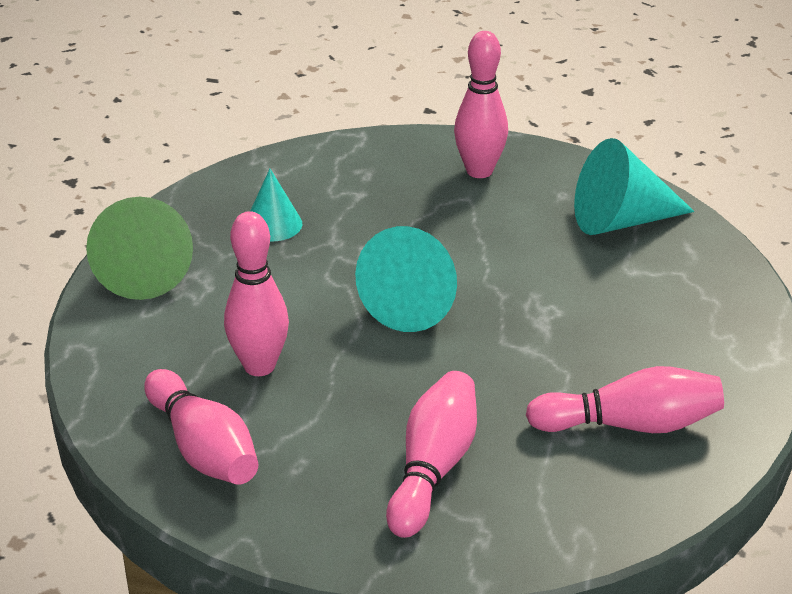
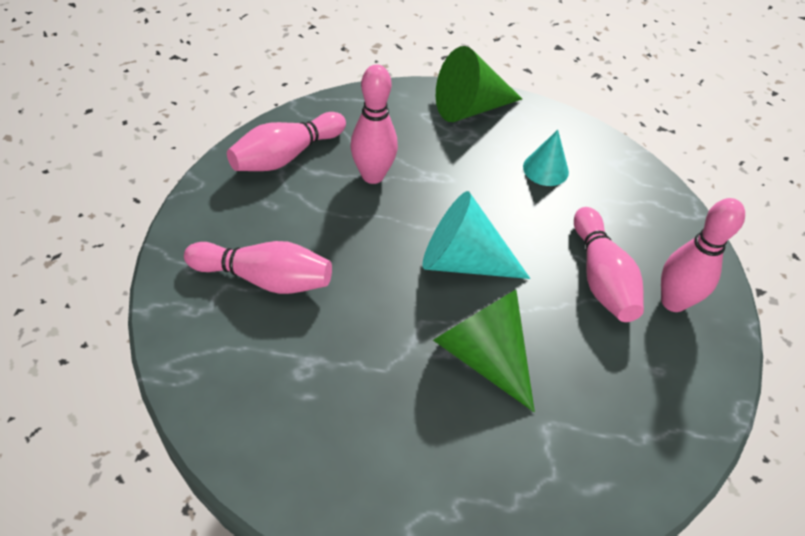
camera: 80 degrees right, 15 degrees up
(547, 300) = (483, 355): none -> green cone
(621, 220) = (629, 422): turquoise cone -> none
(630, 425) = (318, 416): pink bowling pin -> pink bowling pin (601, 277)

